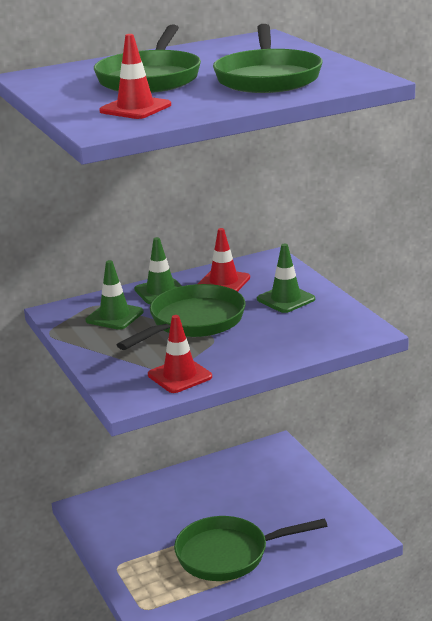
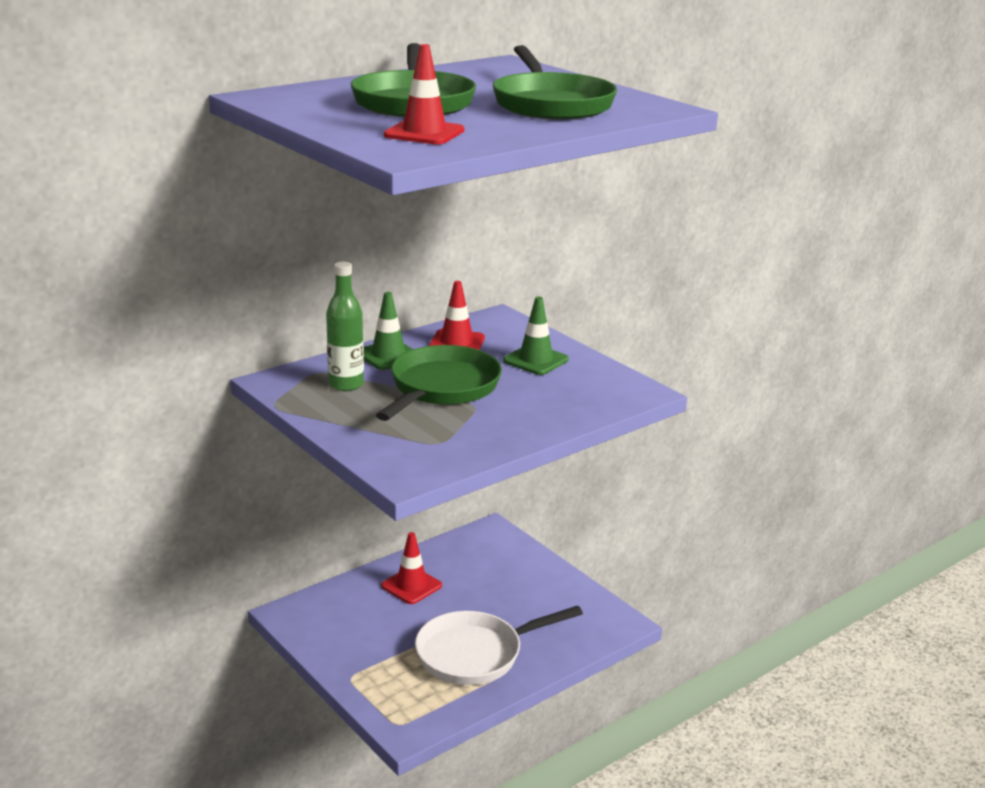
camera: 15 degrees left, 0 degrees up
(114, 316) = (346, 384): green traffic cone -> green bottle
(180, 376) = (454, 448): red traffic cone -> red traffic cone (411, 586)
(228, 554) = (475, 654): green pan -> white pan

